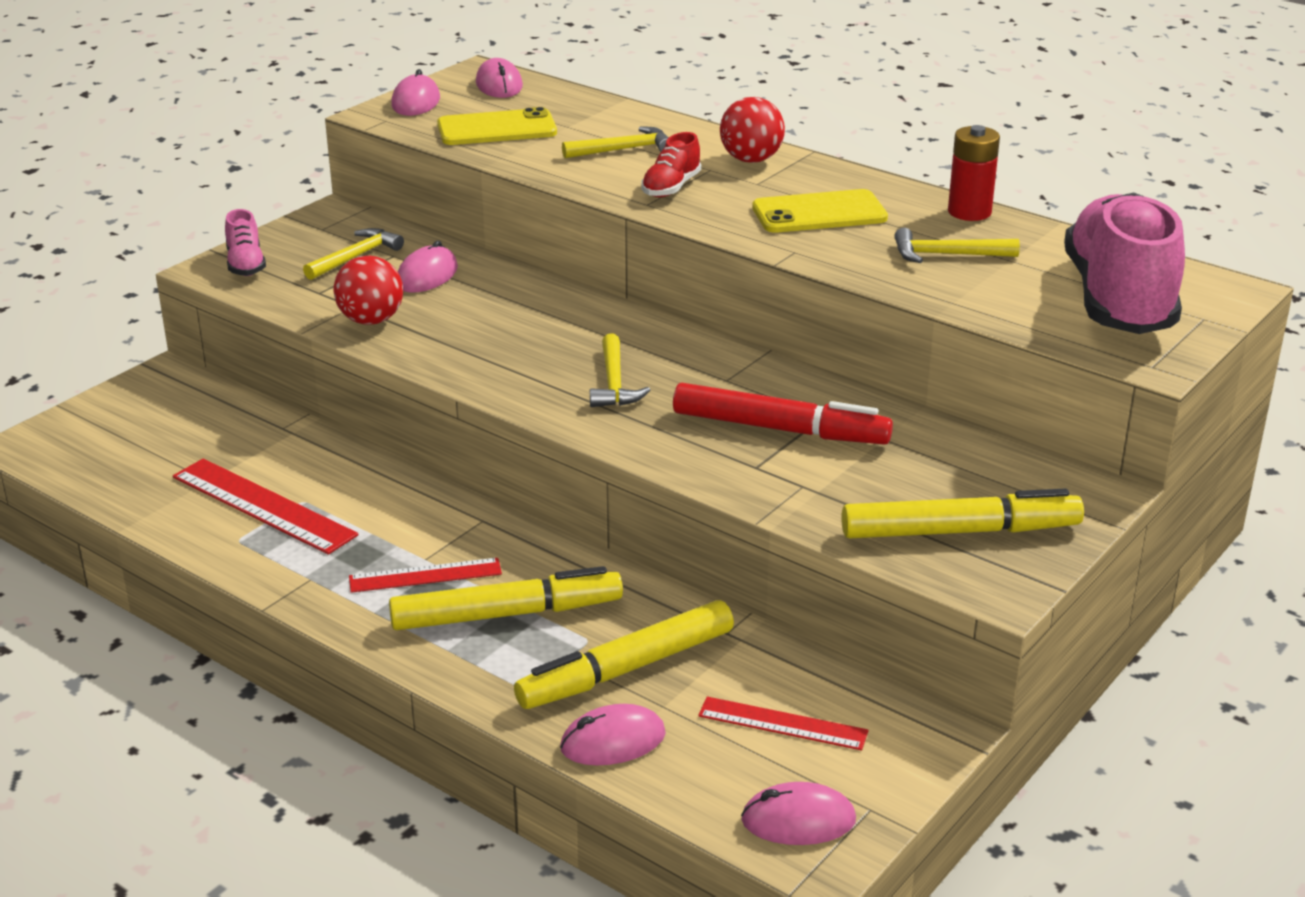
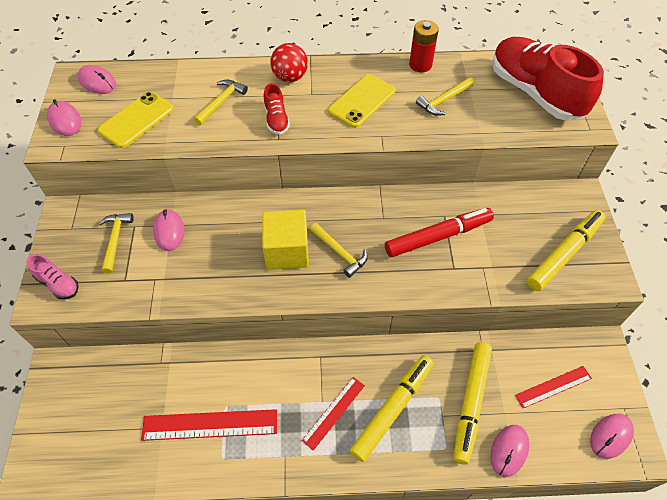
camera: 40 degrees left, 25 degrees up
(371, 320) = (176, 284): red ball -> none
(545, 352) = (287, 251): none -> yellow cube
(1118, 300) = (535, 93): pink shoe -> red shoe

